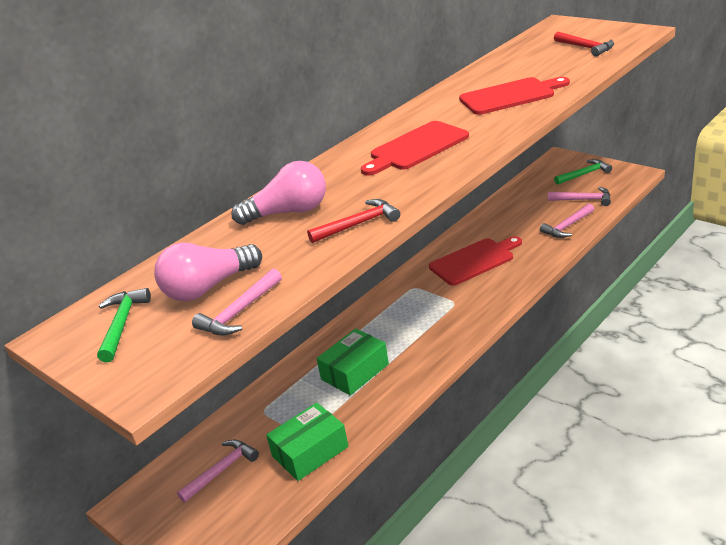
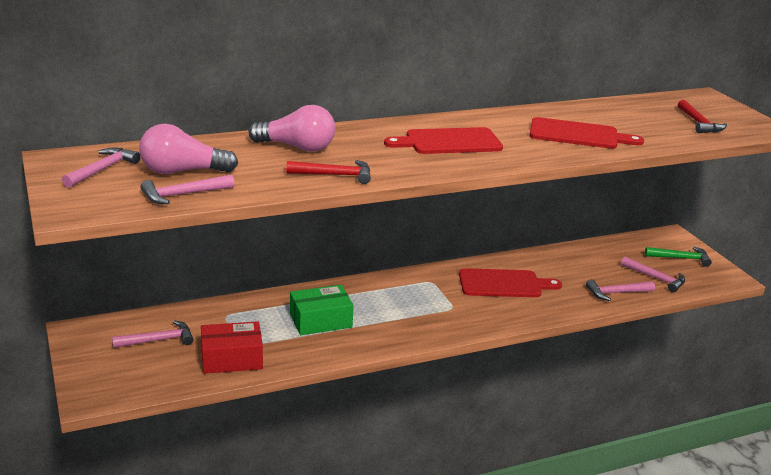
camera: 20 degrees right, 5 degrees down
(122, 324) = (102, 170): green hammer -> pink hammer
(310, 451) = (232, 358): green box -> red box

